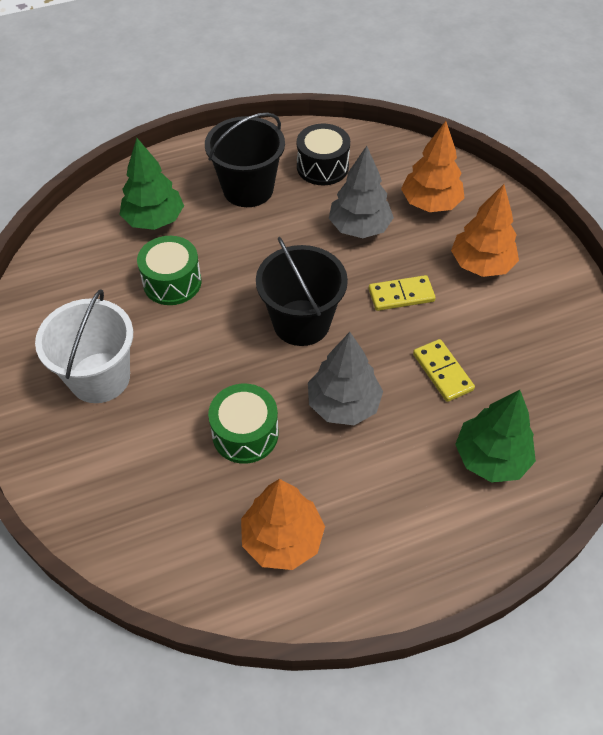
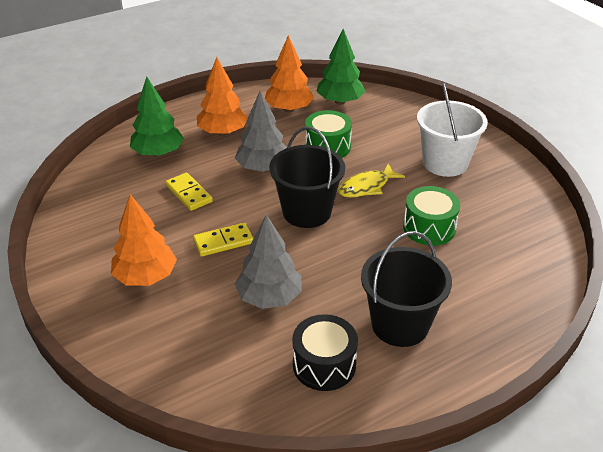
camera: 170 degrees right, 15 degrees down
(154, 220) = (479, 279): green tree -> green tree (340, 101)
(218, 351) = (366, 187): none -> yellow fish
(430, 203) = (193, 335): orange tree -> orange tree (222, 132)

